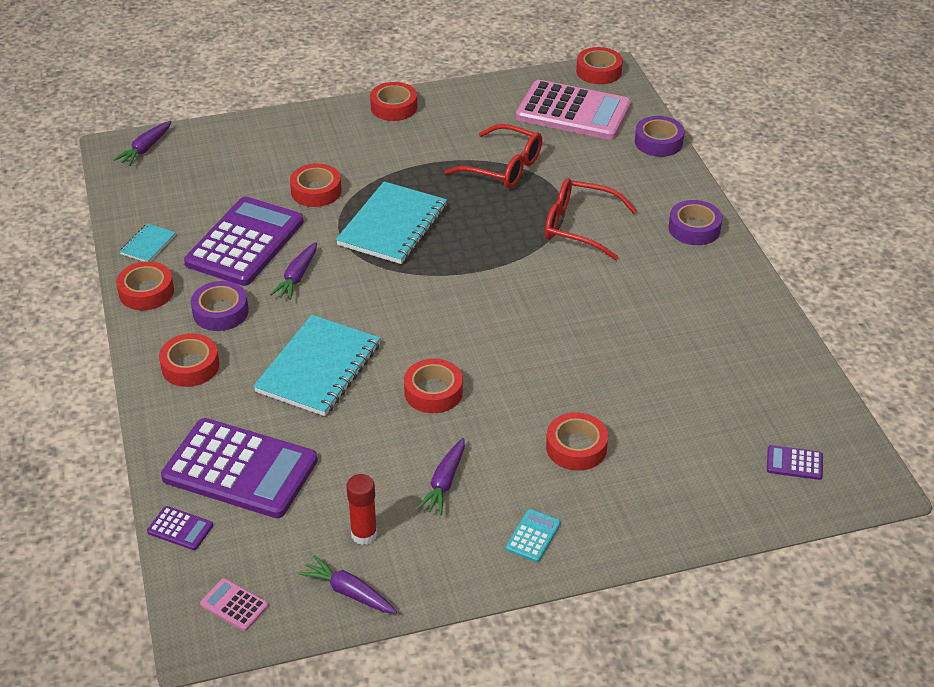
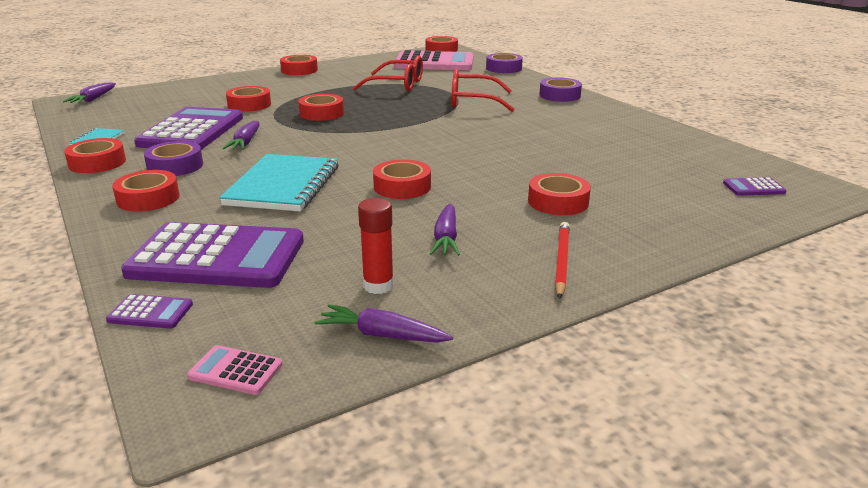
camera: 15 degrees left, 15 degrees down
(393, 226) = (321, 113): turquoise notebook -> red tape
(533, 536) = (561, 261): turquoise calculator -> red pencil

